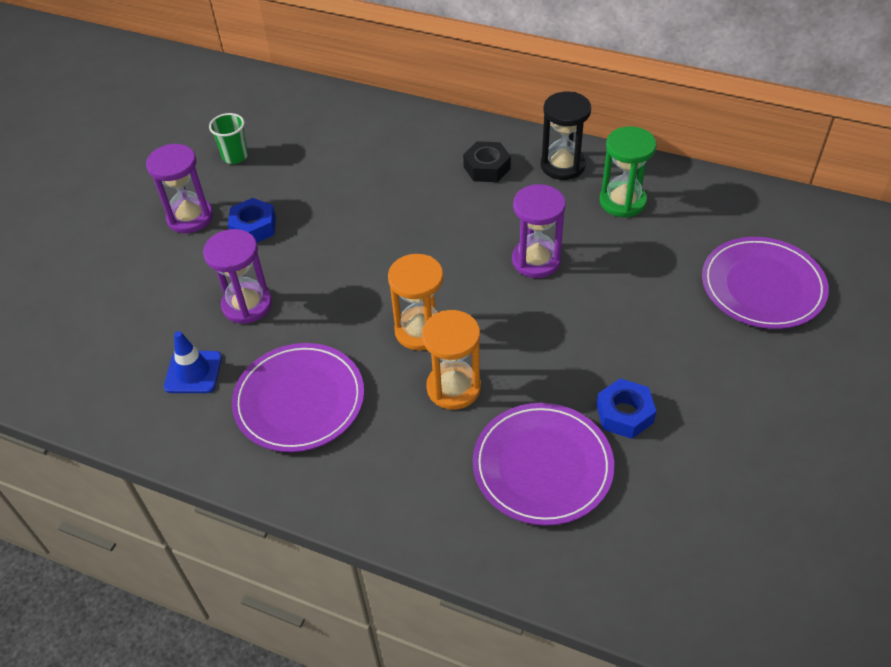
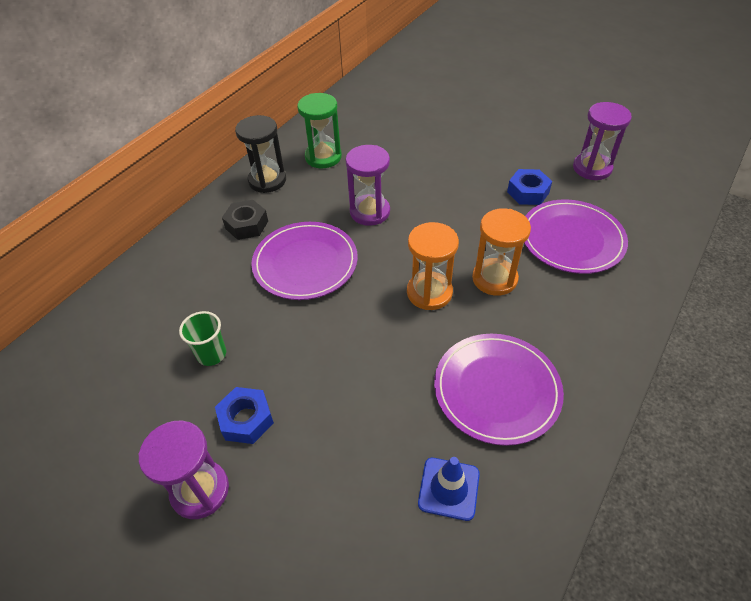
camera: 80 degrees left, 0 degrees up
(235, 156) = (113, 435): green cup -> green cup (211, 354)
(247, 305) = (363, 431): purple hourglass -> purple hourglass (592, 168)
(762, 286) = (427, 114): purple plate -> purple plate (305, 263)

